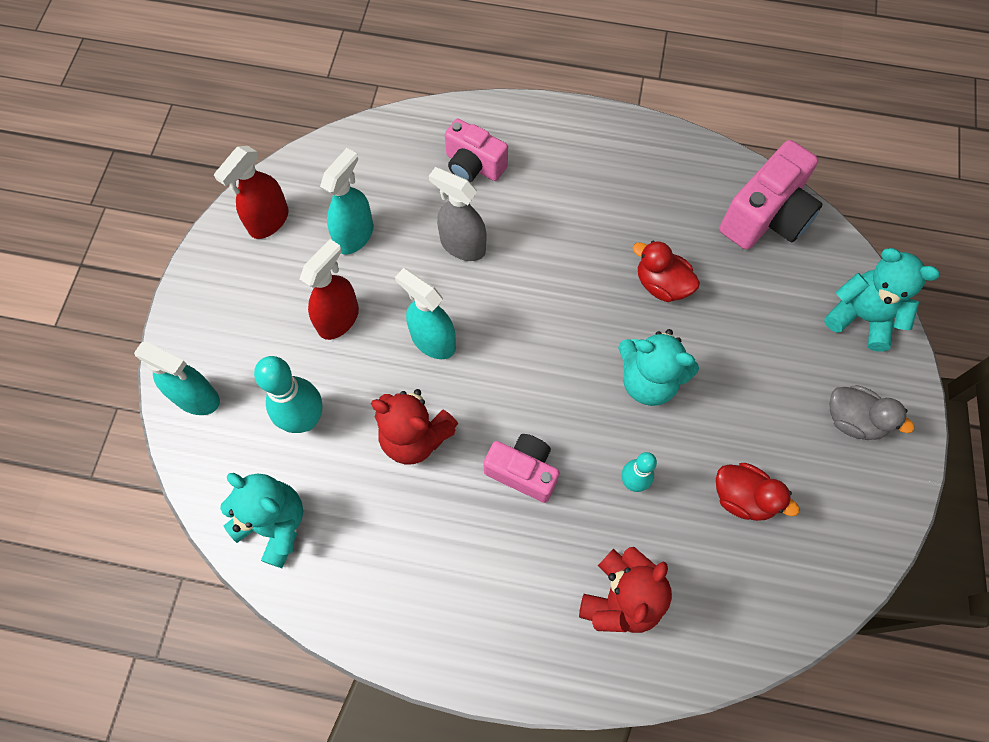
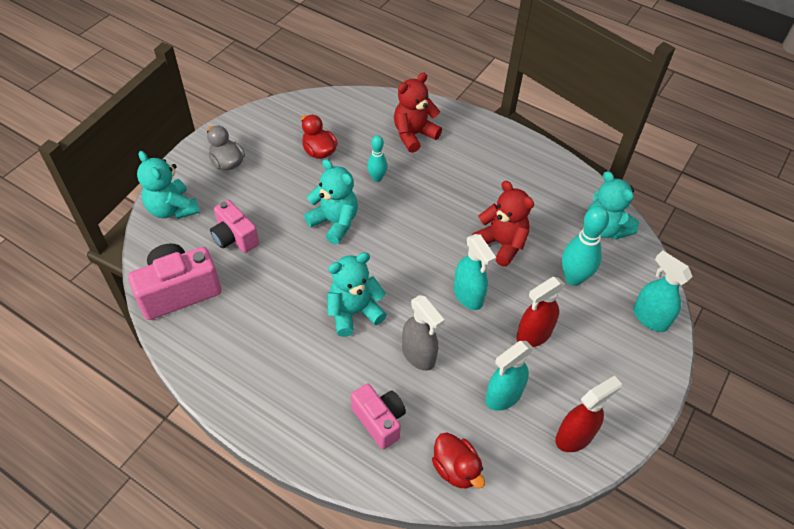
camera: 160 degrees left, 15 degrees down
(523, 471) = (440, 204): pink camera -> pink camera (235, 238)
(558, 267) = (354, 312): none -> turquoise teddy bear
(661, 284) = (287, 274): red duck -> red duck (456, 469)

